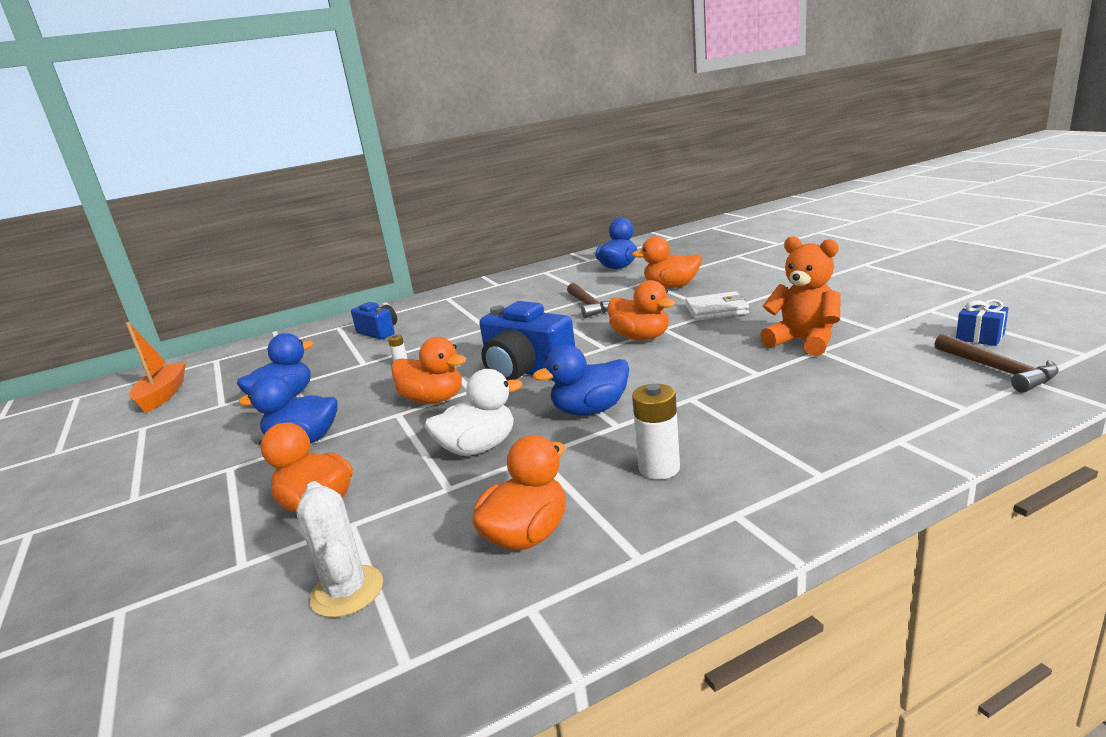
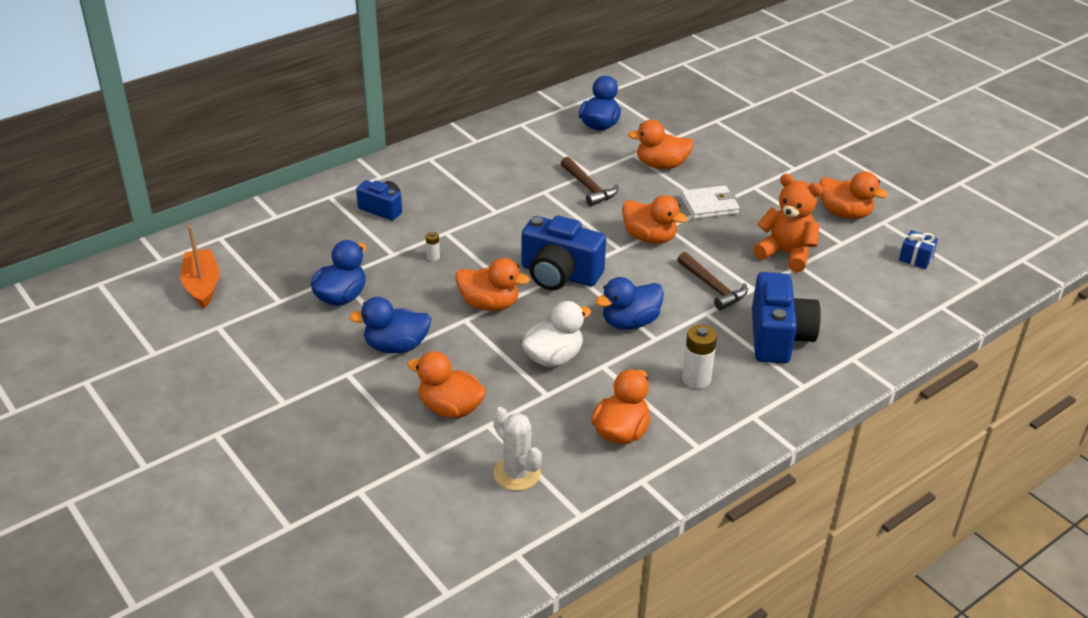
camera: 15 degrees left, 15 degrees up
(786, 419) = (778, 337): none -> blue camera
(879, 306) = (844, 213): none -> orange duck
(998, 370) = (923, 295): brown hammer -> brown hammer (713, 287)

